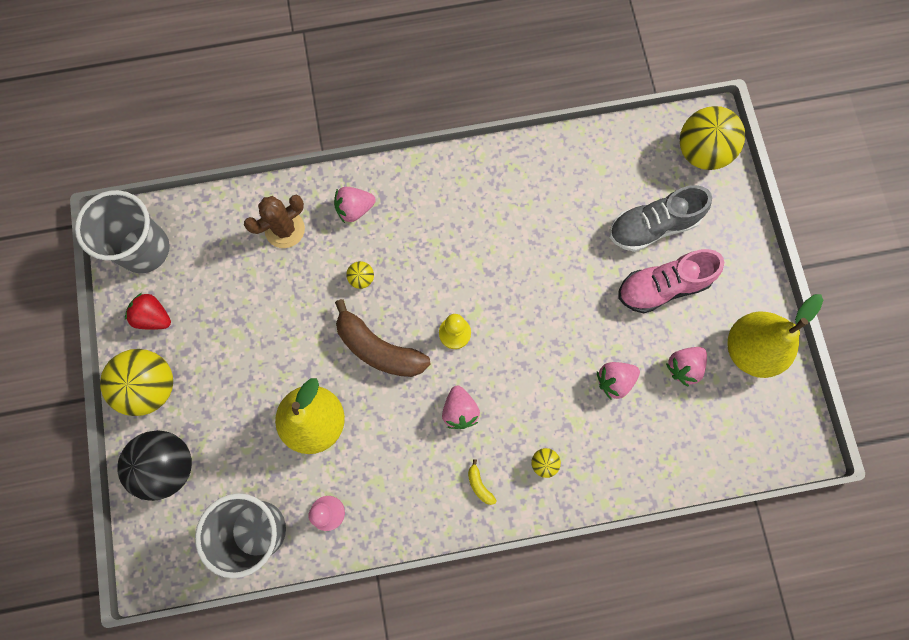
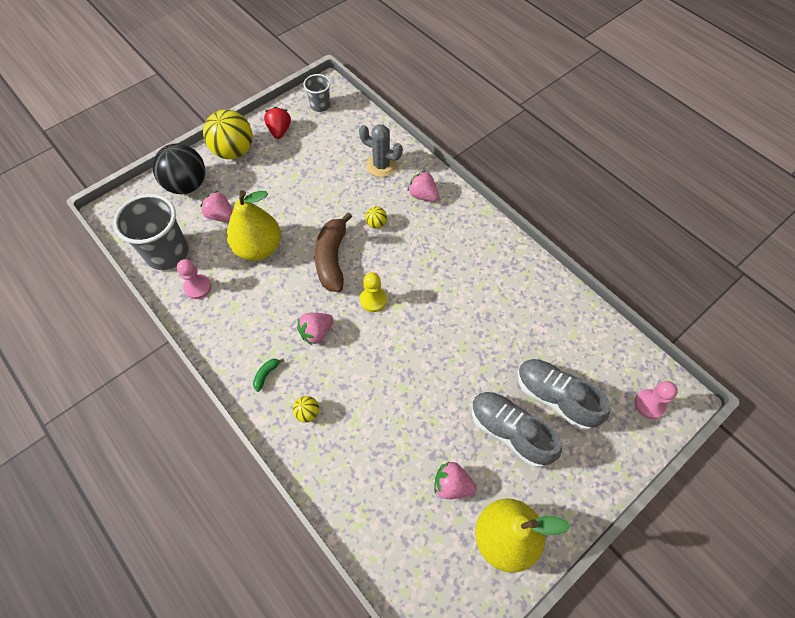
camera: 60 degrees right, 15 degrees down
(144, 249) = (320, 105): grey cup -> grey cup, size x0.55
(285, 229) = (381, 165): brown cactus -> grey cactus
(479, 485) = (266, 374): yellow banana -> green banana
(614, 380) = (405, 433): pink strawberry -> pink strawberry (221, 216)
(662, 286) = (510, 432): pink shoe -> grey shoe
(701, 152) = (649, 404): yellow ball -> pink pawn

